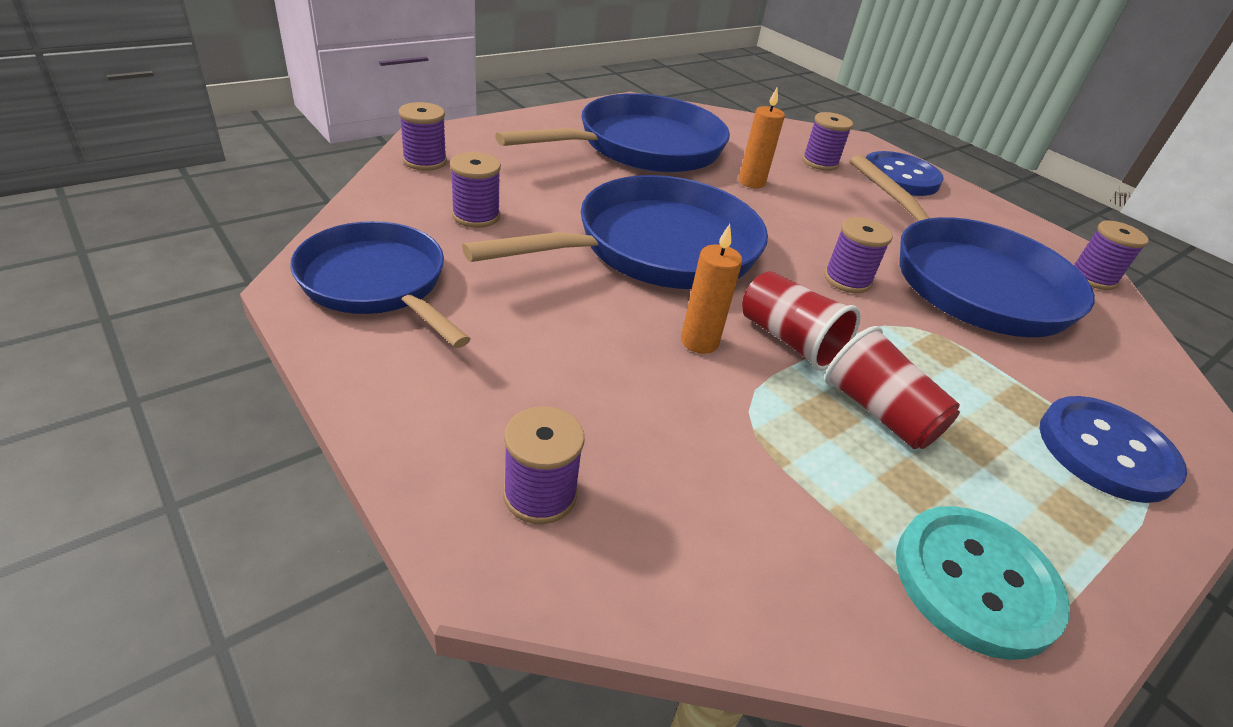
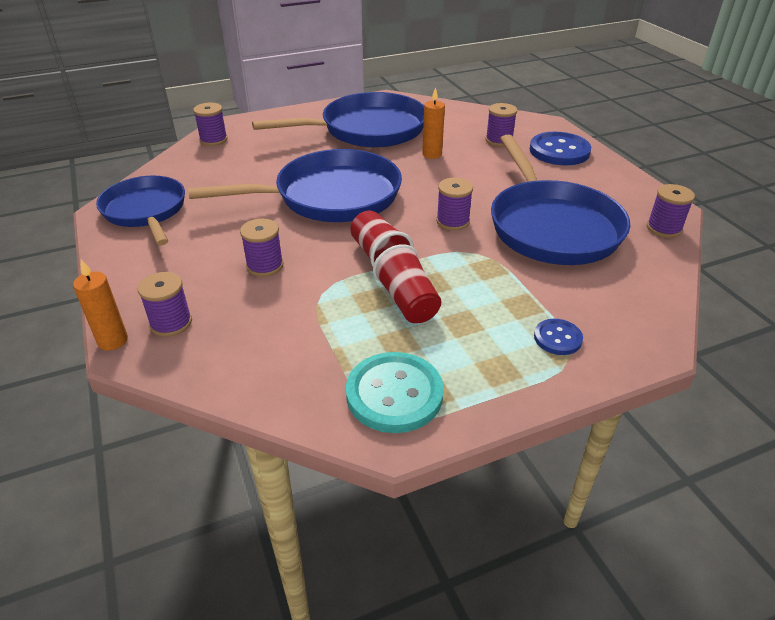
camera: 20 degrees right, 0 degrees up
(476, 216) = (225, 174): purple spool -> purple spool (265, 266)
(699, 342) = (318, 253): orange candle -> orange candle (113, 341)
(1106, 451) = (557, 338): blue button -> blue button, size x0.53

